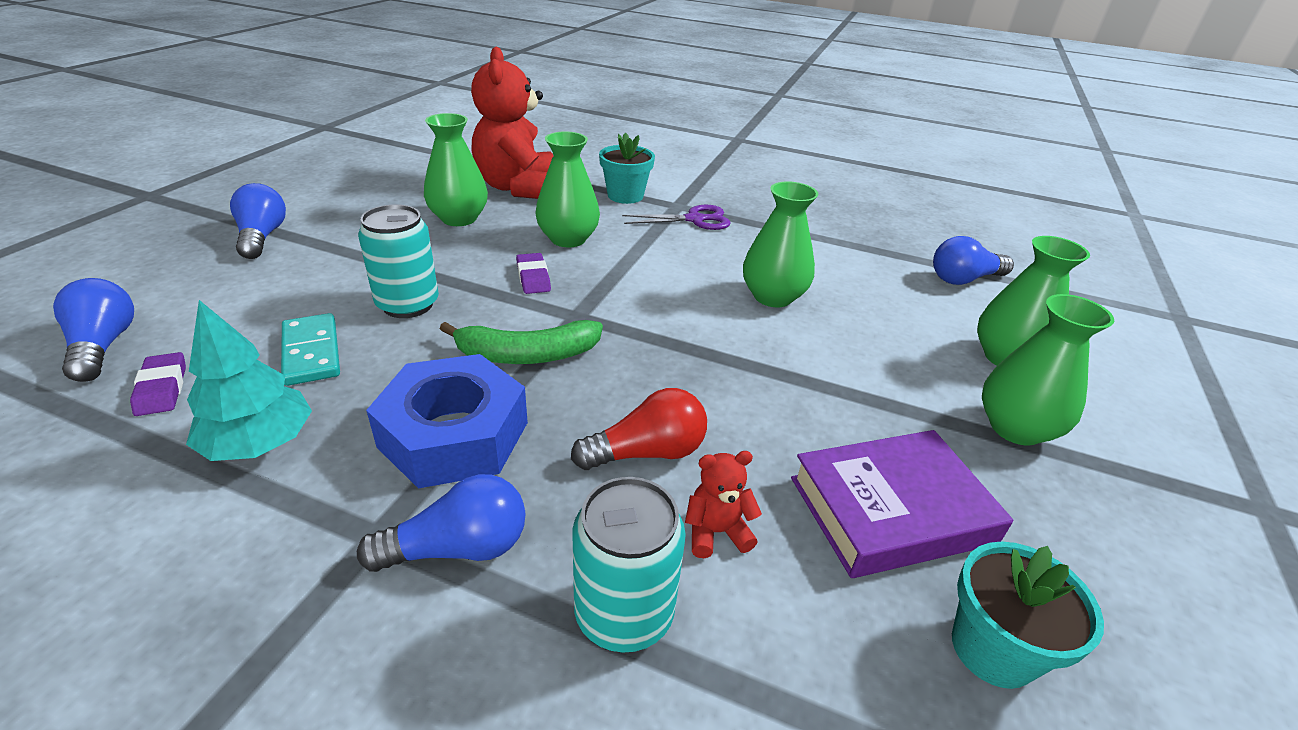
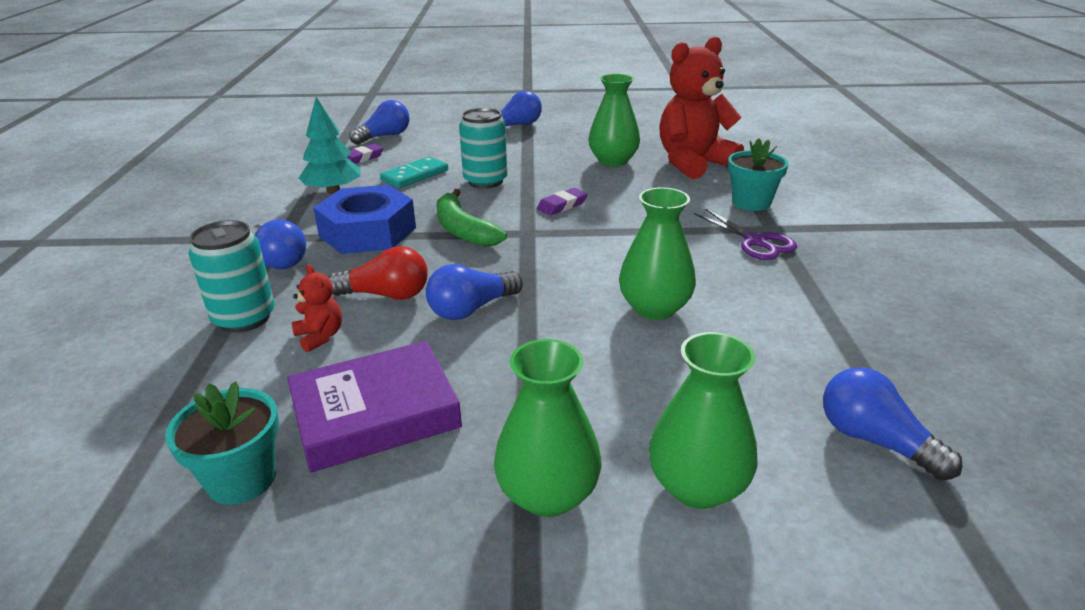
camera: 70 degrees right, 5 degrees down
(568, 239) = (636, 201): green vase -> none
(647, 452) = (386, 295): red light bulb -> red light bulb turned 45 degrees counterclockwise
(717, 395) = (471, 309): none -> blue light bulb
(891, 510) = (375, 414): purple book -> purple book turned 75 degrees counterclockwise

